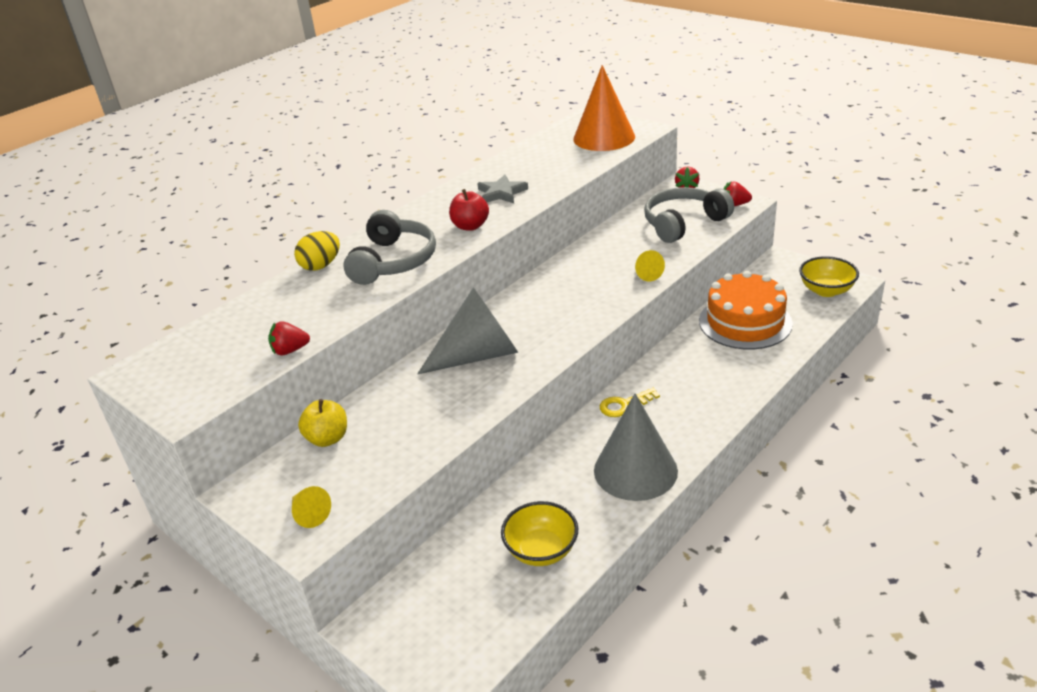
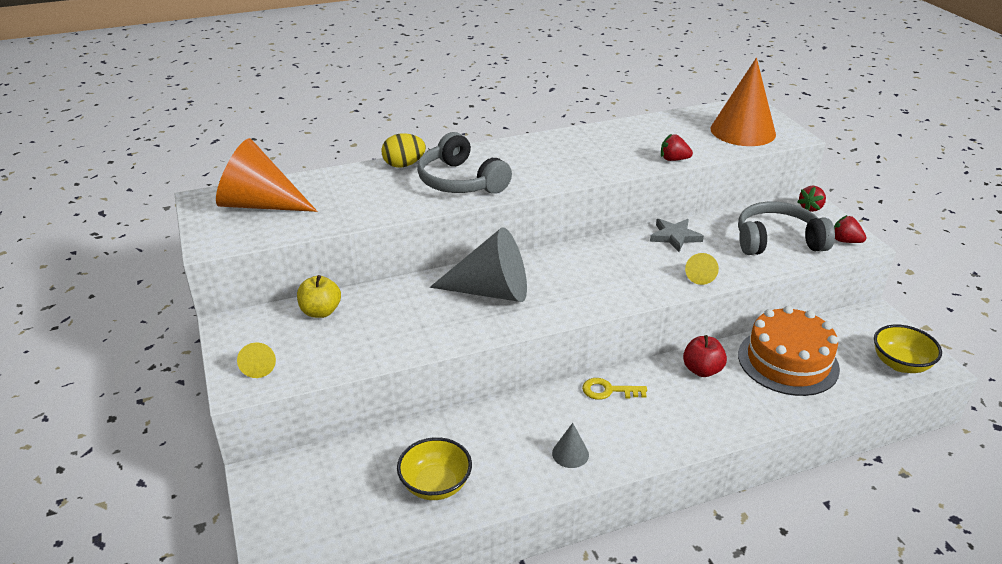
camera: 25 degrees right, 0 degrees up
(201, 354) = (259, 204): none -> orange cone
(290, 350) = (321, 226): red strawberry -> red strawberry (673, 159)
(393, 261) = (461, 181): grey headphones -> grey headphones turned 105 degrees clockwise
(470, 226) = (550, 173): red apple -> red apple (702, 370)
(501, 193) = (603, 152): grey star -> grey star (675, 237)
(635, 470) = (570, 454): grey cone -> grey cone, size x0.44

